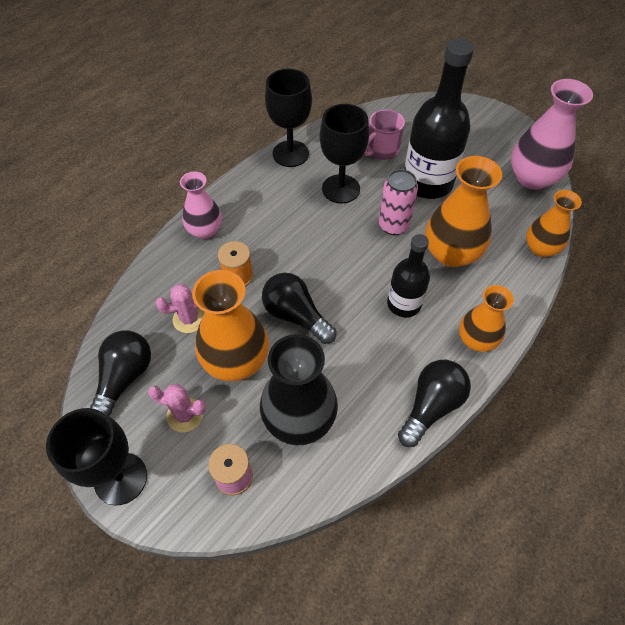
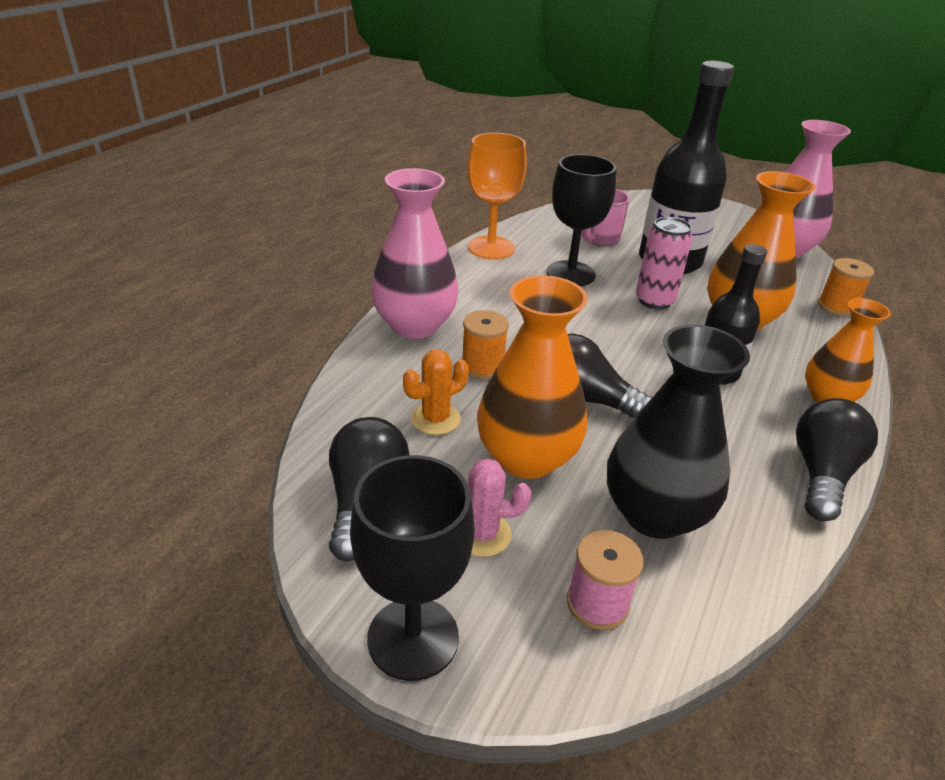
camera: 15 degrees left, 20 degrees down
(189, 319) = (435, 419): pink cactus -> orange cactus
(205, 230) = (415, 325): pink vase -> pink vase, size x1.57
(290, 154) = (491, 248): black goblet -> orange goblet
(540, 248) = (836, 306): orange vase -> orange spool

